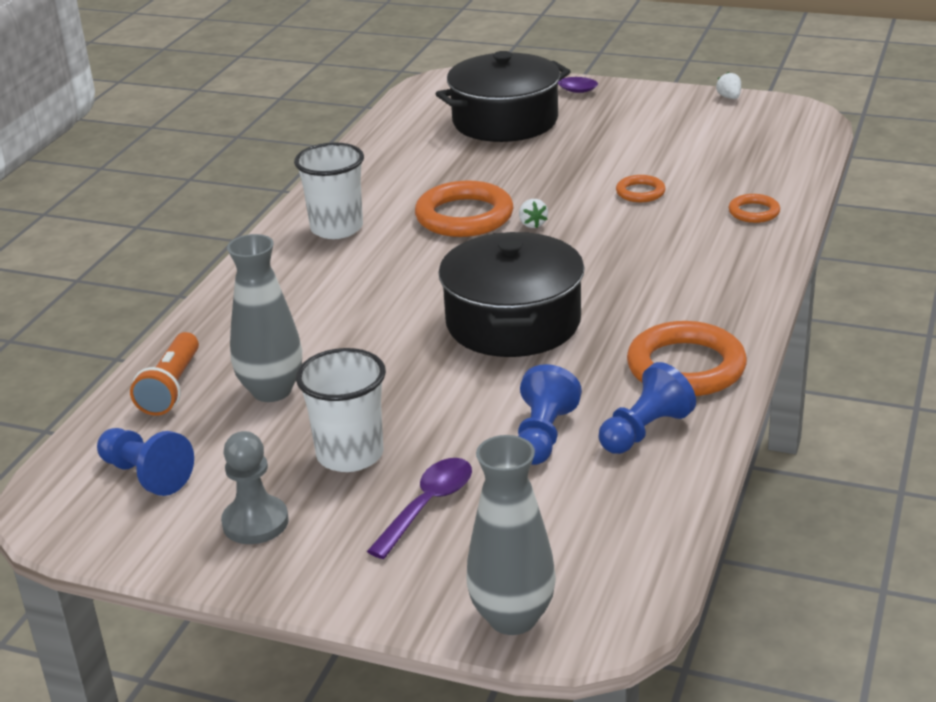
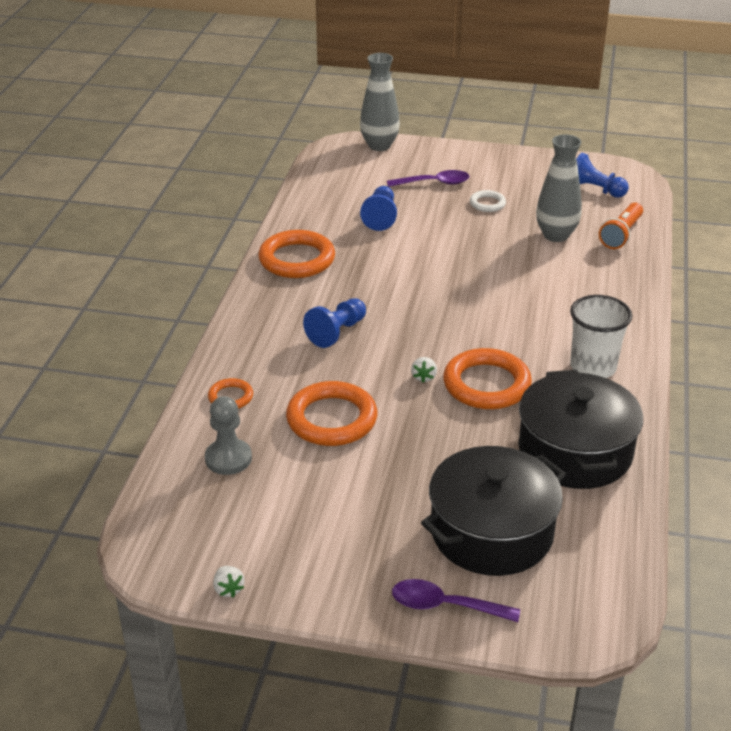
camera: 170 degrees right, 5 degrees up
(171, 388) = (621, 234): orange flashlight -> orange flashlight turned 150 degrees counterclockwise
(255, 522) = (519, 173): grey pawn -> grey pawn (228, 458)
(350, 455) = (487, 204): white cup -> white ring
(427, 505) = (434, 183): purple spoon -> purple spoon turned 120 degrees counterclockwise
(513, 322) = (416, 286): black pot -> black pot (575, 451)
(532, 224) = (424, 377): white strawberry -> white strawberry turned 150 degrees counterclockwise
(640, 192) = (332, 419): orange ring -> orange ring, size x1.97
(644, 431) = (322, 222): blue pawn -> blue pawn (337, 332)

